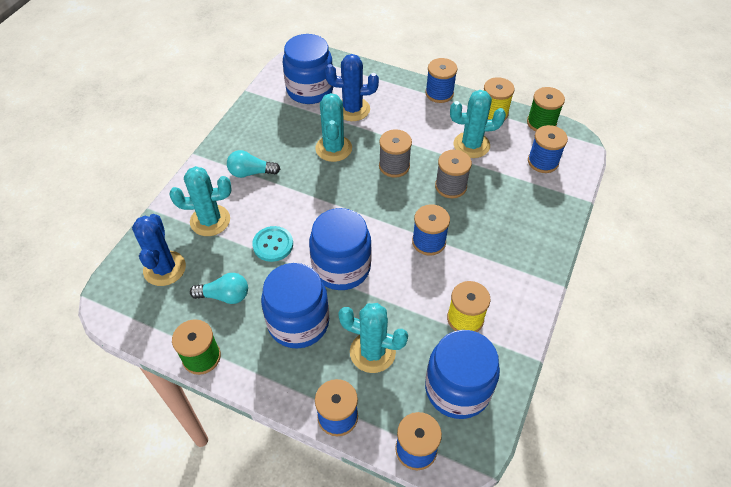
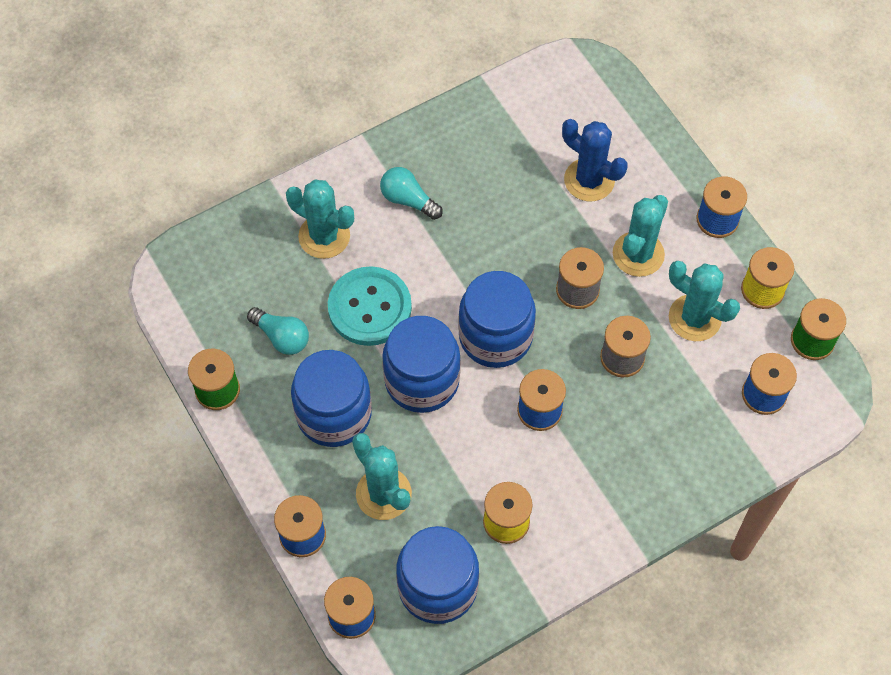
camera: 35 degrees right, 10 degrees up
(164, 268) = (242, 267): blue cactus -> none
(273, 245) = (369, 308): turquoise button -> turquoise button, size x1.61
(310, 90) = (558, 120): blue jar -> blue jar (495, 336)
(333, 148) = (525, 223): turquoise cactus -> turquoise cactus (638, 254)

